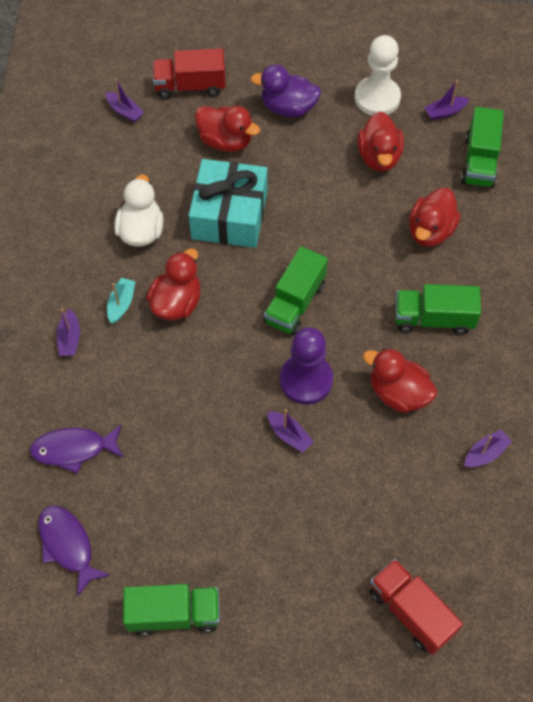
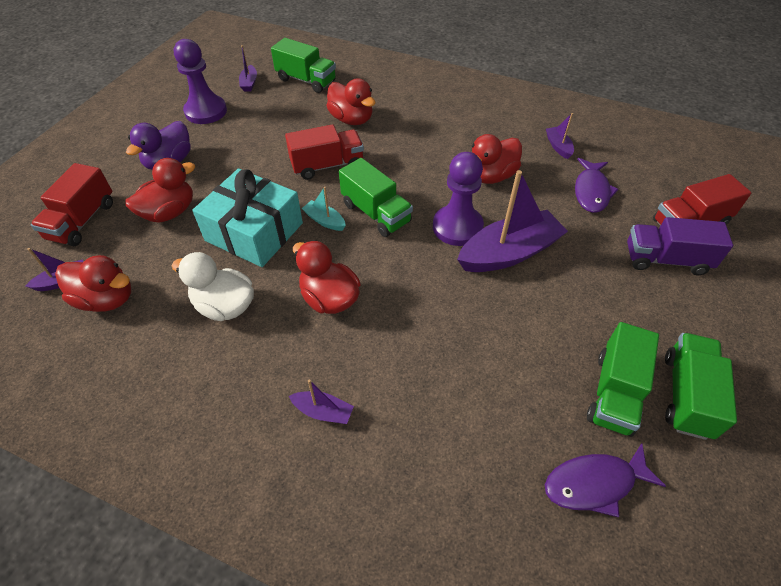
camera: 70 degrees left, 10 degrees down
(73, 449) = (471, 445): purple fish -> purple fish (591, 191)
(121, 304) = (305, 347): turquoise boat -> turquoise boat (324, 221)
(289, 435) = (509, 253): purple boat -> purple boat, size x2.18
(341, 588) = (666, 259): none -> purple truck
(344, 237) = (327, 165): none -> red truck
(377, 98) = (206, 111): white pawn -> purple pawn
(379, 157) = (263, 126): red duck -> red duck (106, 299)
(433, 319) = (431, 140): green truck -> green truck (614, 392)

